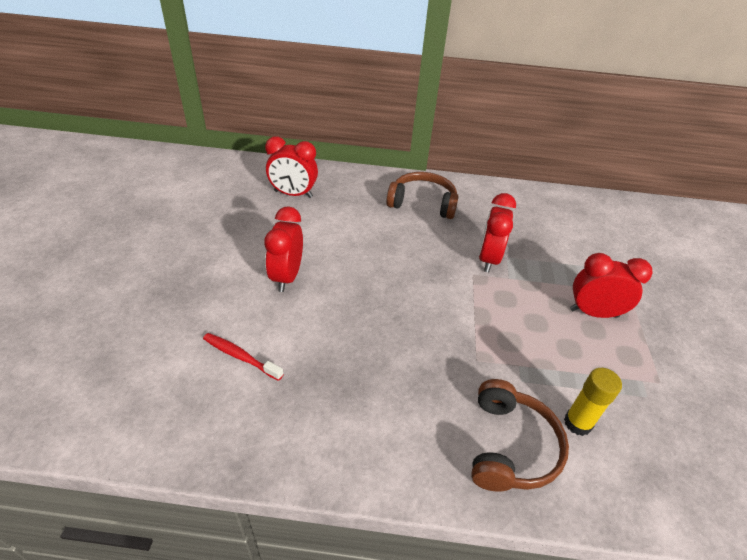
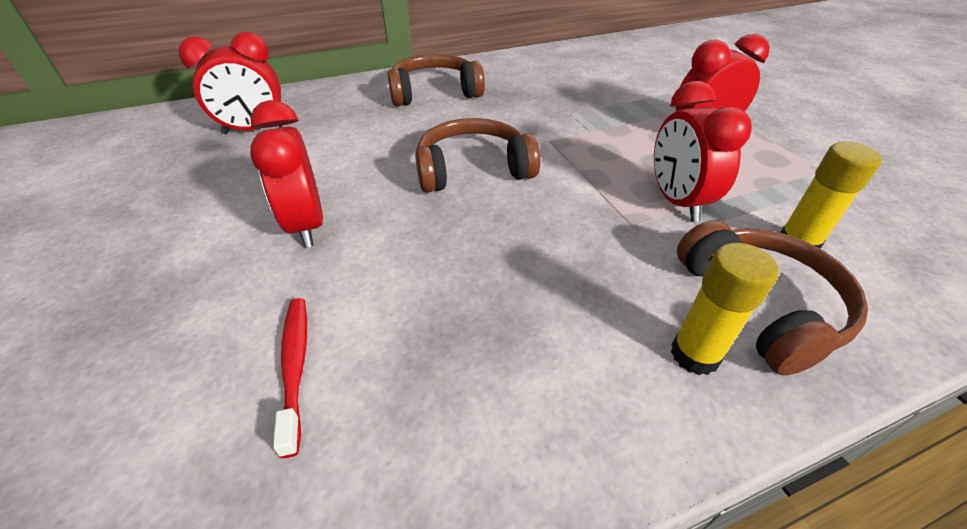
camera: 25 degrees left, 0 degrees up
(240, 356) = (295, 366): red toothbrush -> red toothbrush turned 75 degrees clockwise
(405, 277) = (473, 169): none -> brown headphones
(442, 452) = (695, 355): none -> yellow glue stick
(488, 259) = (553, 121): red clock -> red clock (676, 201)

